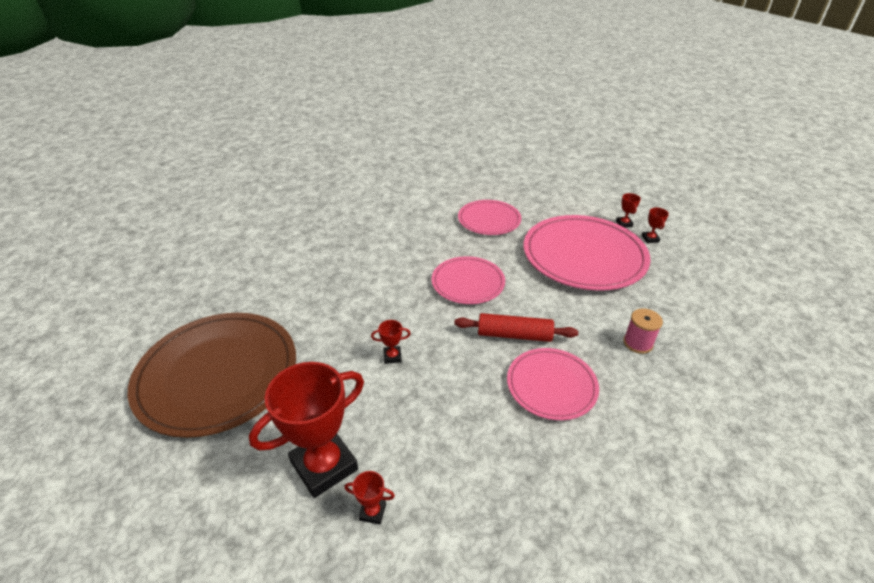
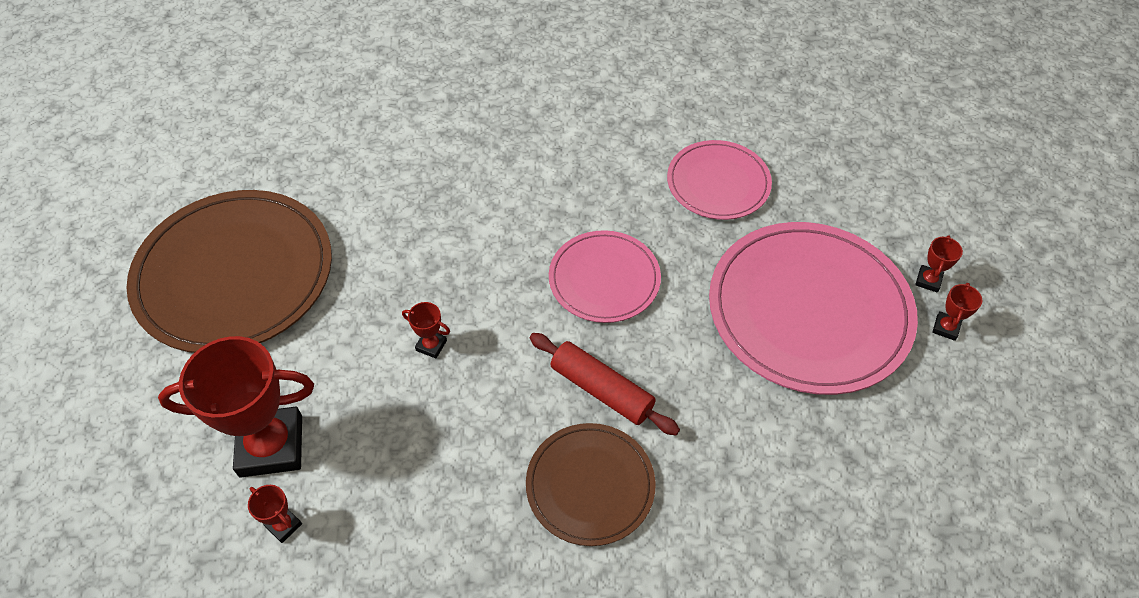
camera: 30 degrees right, 15 degrees up
(551, 385) = (590, 485): pink plate -> brown plate
(638, 343) = (759, 487): pink spool -> none

